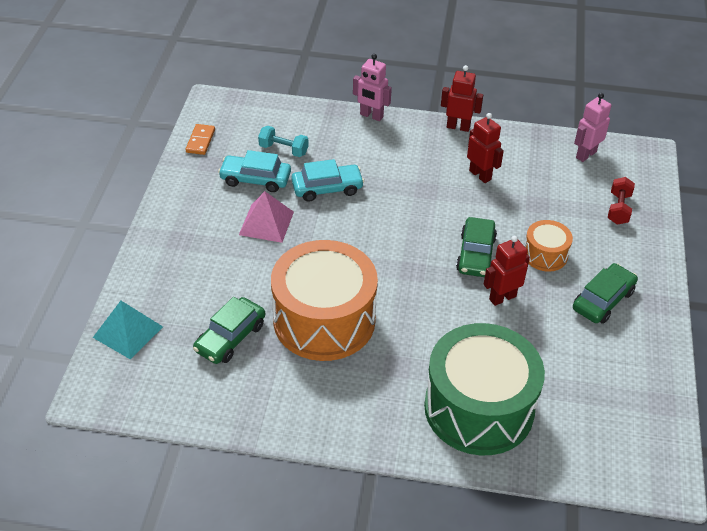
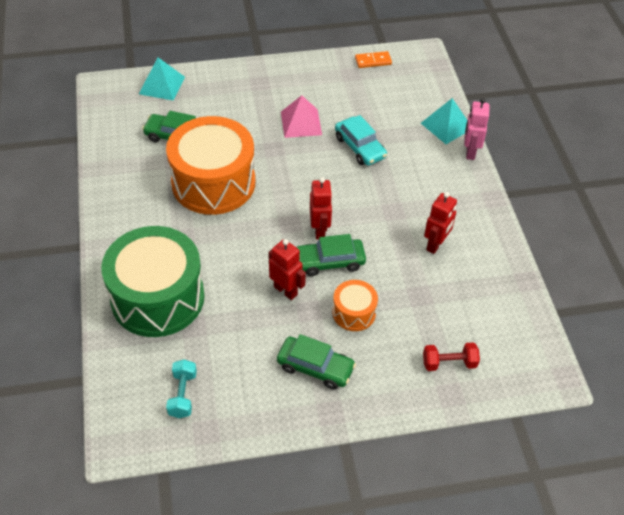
camera: 70 degrees right, 5 degrees up
(255, 179) = (347, 103): turquoise car -> none
(283, 150) = (391, 109): turquoise dumbbell -> turquoise dumbbell (183, 395)
(327, 119) = (446, 125): none -> turquoise pyramid
(458, 127) = (494, 215): red robot -> red robot (320, 230)
(585, 154) = (516, 323): pink robot -> none

